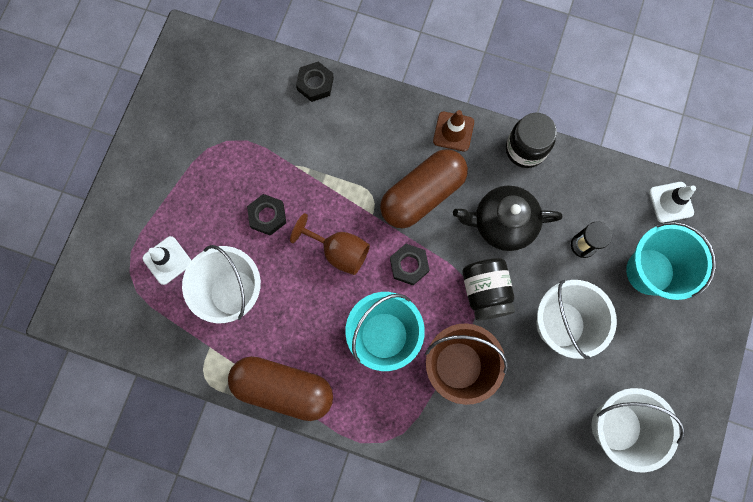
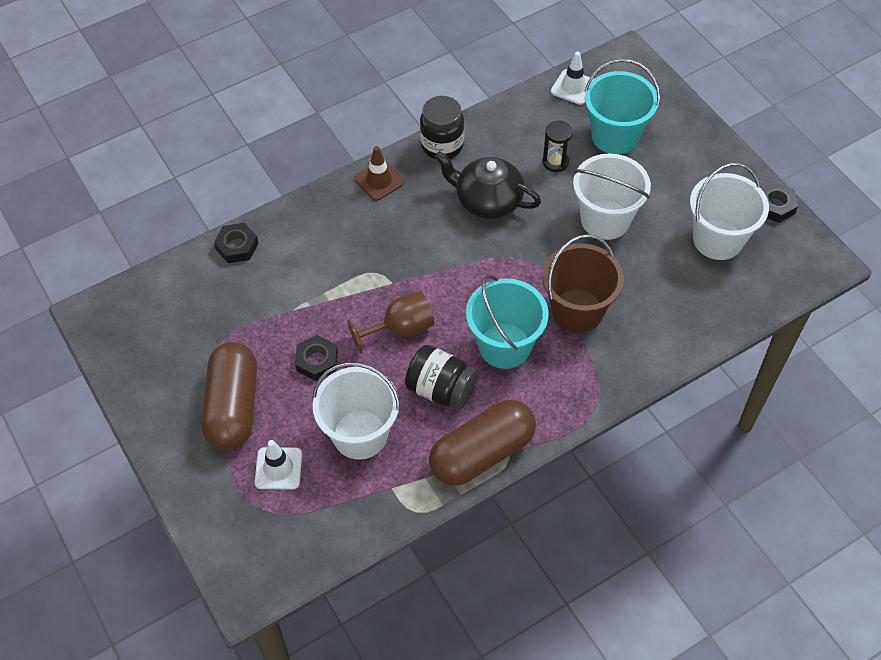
camera: 50 degrees left, 20 degrees down
(409, 265) = (461, 287): black nut -> black nut (775, 205)
(422, 195) = (411, 237): brown capsule -> brown capsule (233, 407)
(485, 292) = (533, 250): black jar -> black jar (441, 389)
(502, 223) = (487, 200): black teapot -> black teapot turned 75 degrees clockwise

